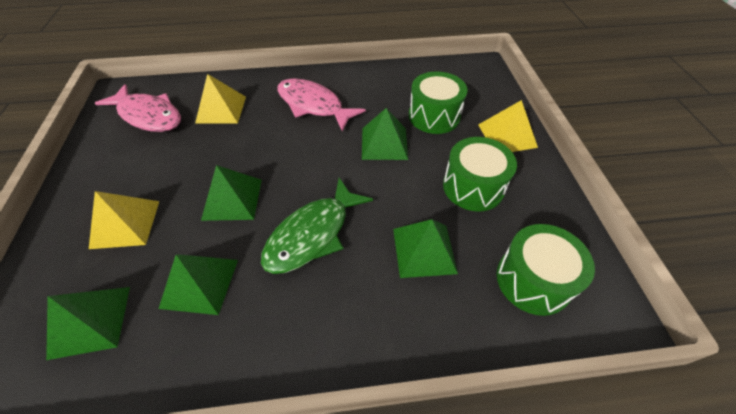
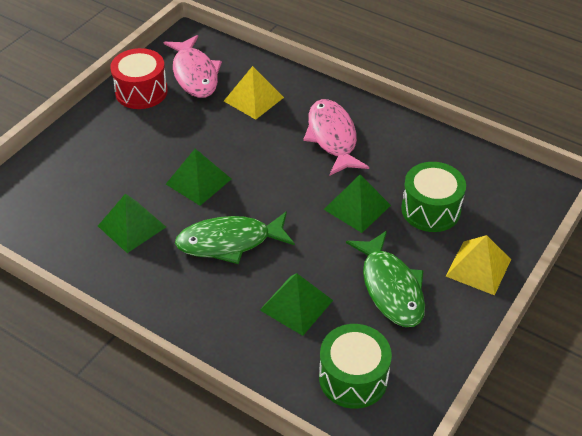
camera: 40 degrees right, 5 degrees down
(90, 321) = (57, 208): green pyramid -> none
(104, 153) = (141, 91): none -> red drum
(125, 224) = (118, 156): yellow pyramid -> none
(473, 187) = (390, 288): green drum -> green fish

